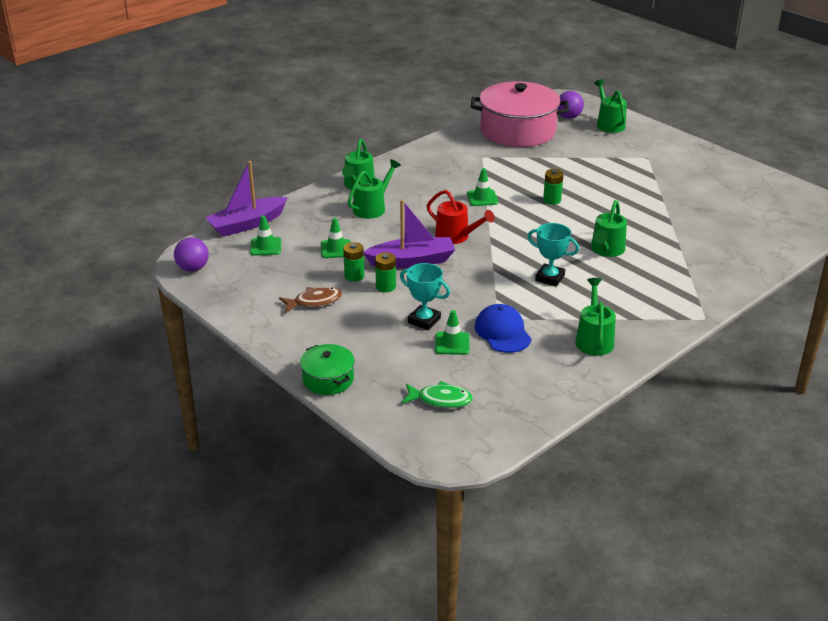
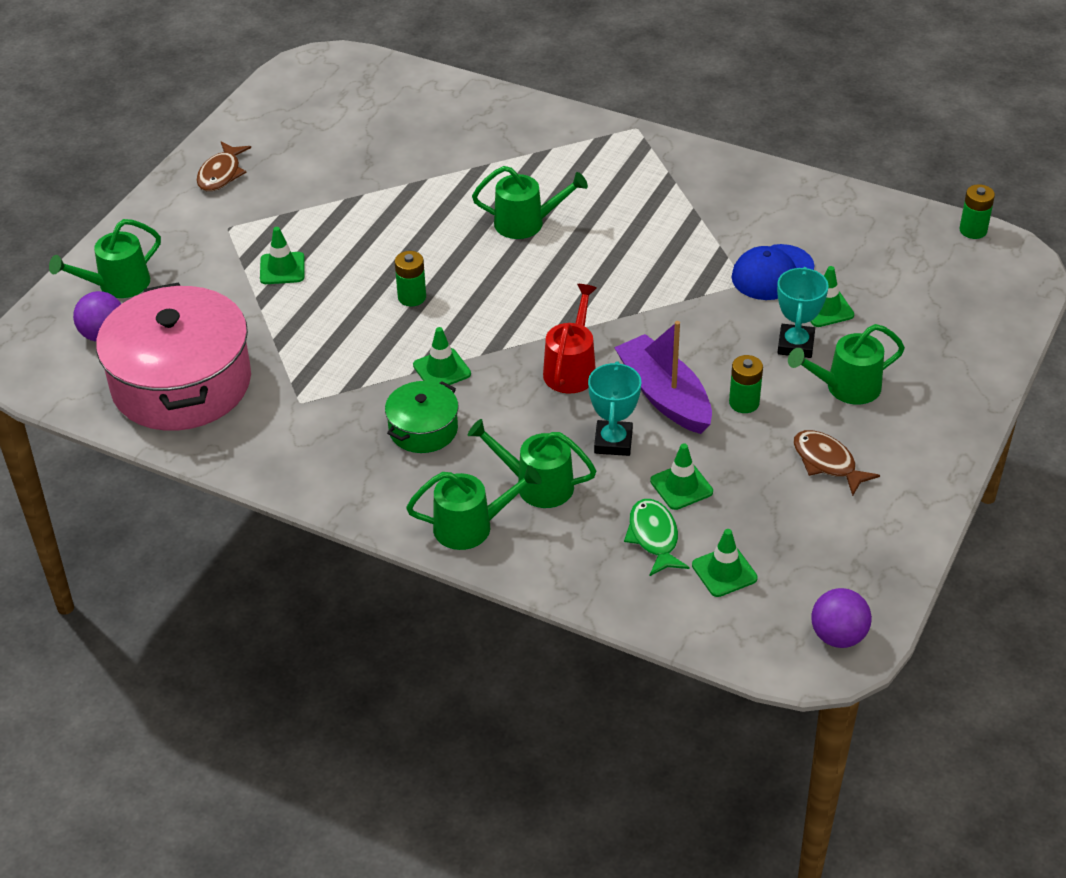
camera: 110 degrees left, 10 degrees up
(247, 224) = (673, 623): purple boat -> none
(328, 379) = (973, 393): green pot -> green pot (423, 429)
(354, 276) = (739, 443): green battery -> green battery (973, 230)
(440, 400) = (935, 291): green fish -> green fish (654, 537)
(549, 278) = (625, 259): turquoise trophy -> turquoise trophy (613, 442)
(594, 339) = (736, 200): green watering can -> green watering can (846, 387)
(600, 167) = (282, 268): none -> green traffic cone
(703, 162) = (221, 174): none -> brown fish

